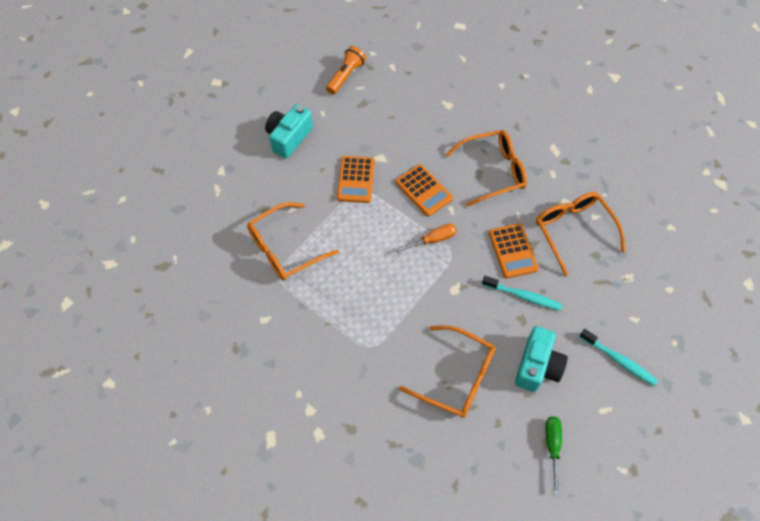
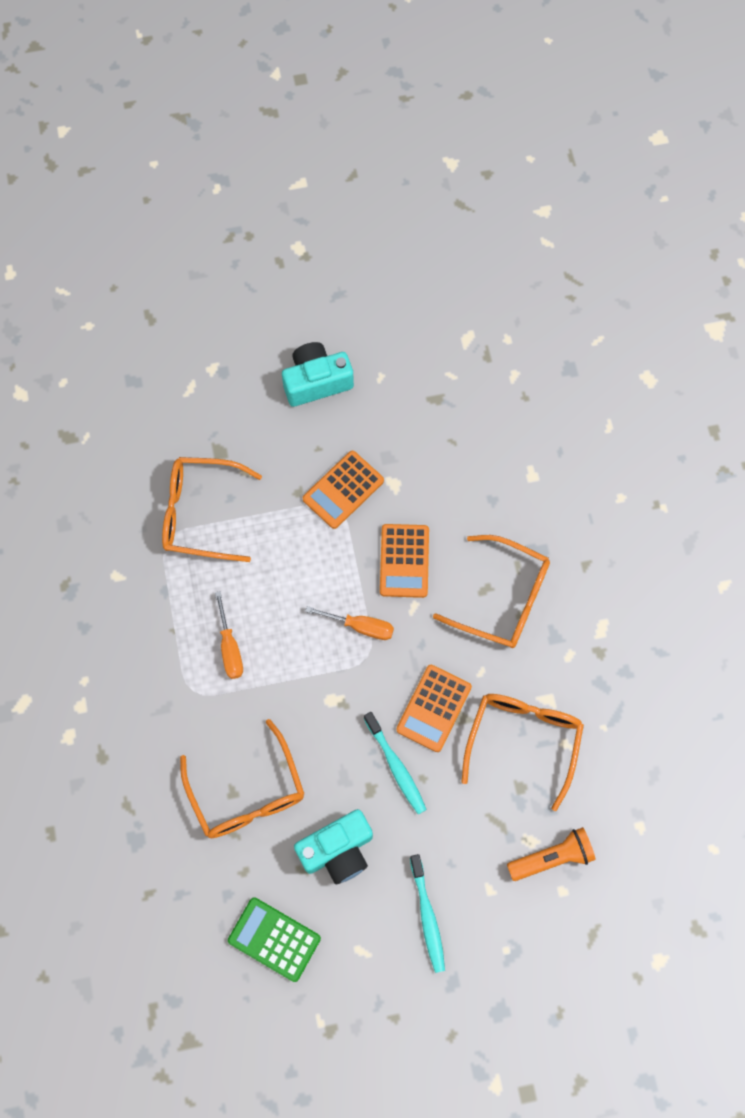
camera: 40 degrees right, 10 degrees up
(346, 76) = (448, 348): orange flashlight -> orange flashlight (552, 857)
(371, 307) = (230, 648): none -> orange screwdriver
(552, 446) = (274, 939): green screwdriver -> green calculator

